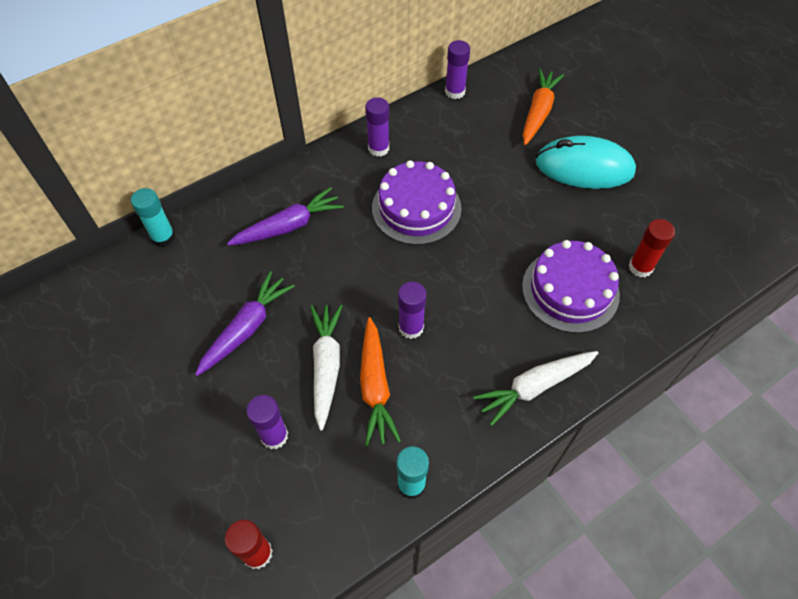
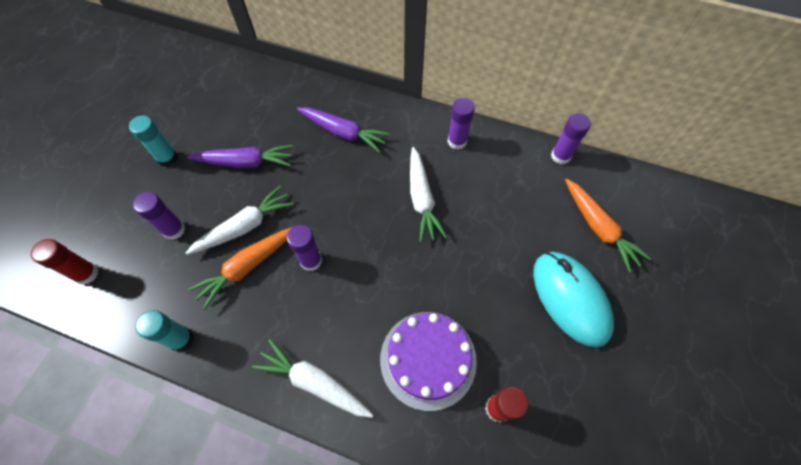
camera: 55 degrees right, 5 degrees up
(163, 237) = (284, 75): turquoise glue stick -> turquoise glue stick (167, 158)
(416, 208) = (421, 199): purple cake -> white carrot
(538, 112) = (598, 228): orange carrot -> orange carrot turned 75 degrees clockwise

